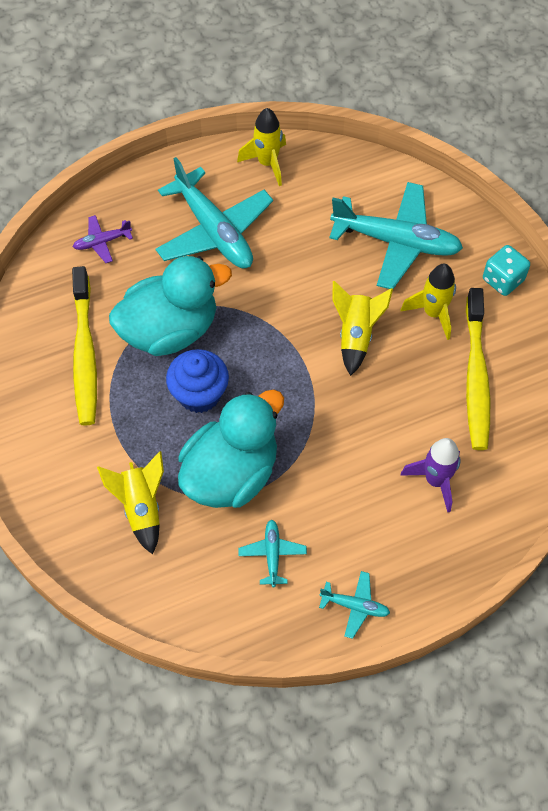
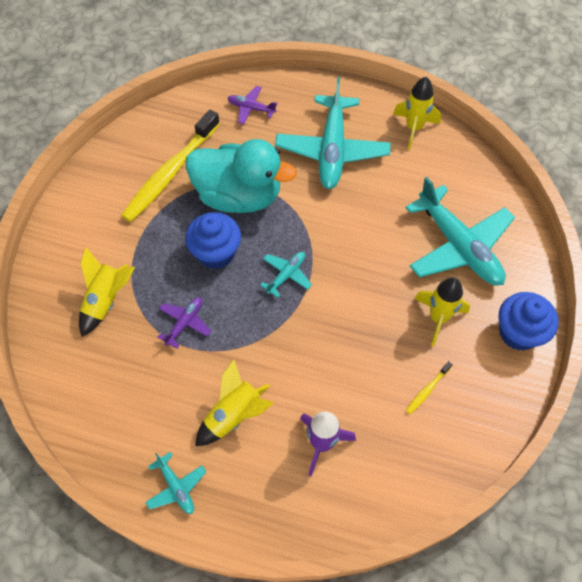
camera: 40 degrees right, 0 degrees up
(231, 473) = (185, 323): turquoise duck -> purple plane
(272, 554) = (157, 402): turquoise plane -> turquoise plane (286, 275)
(356, 335) = (364, 292): yellow rocket -> yellow rocket (234, 415)
(476, 376) = (427, 390): yellow toothbrush -> yellow toothbrush, size x0.40
(503, 280) = (518, 333): turquoise dice -> blue cupcake

